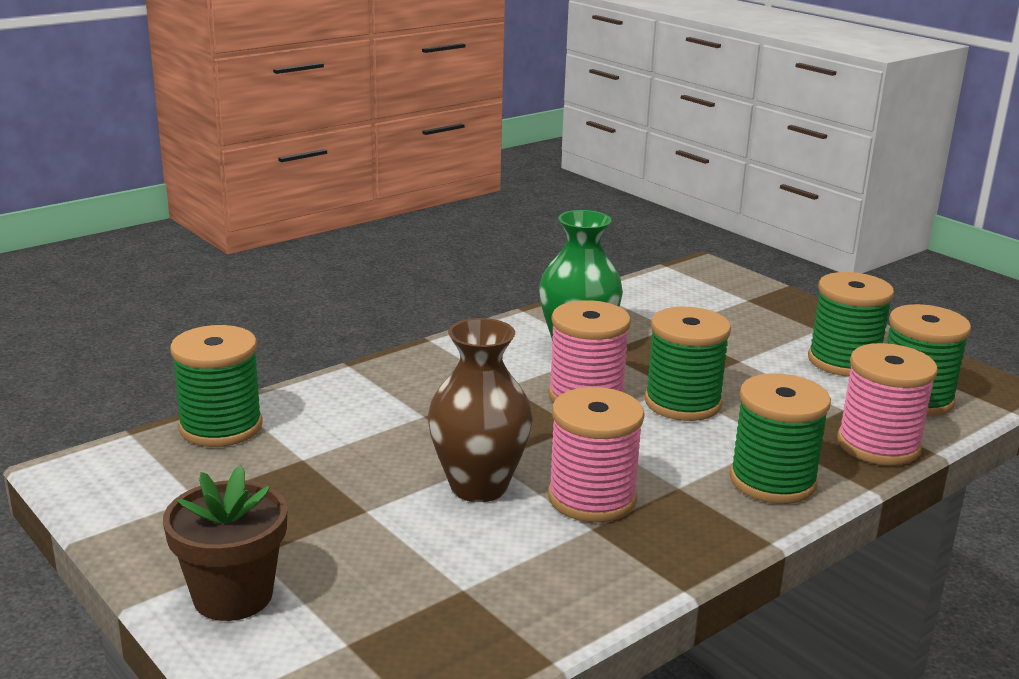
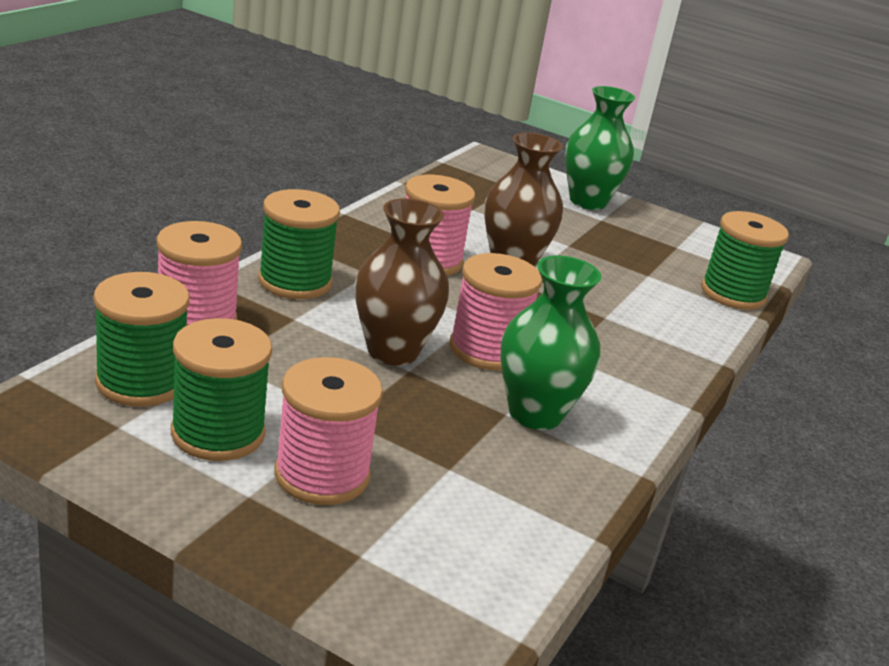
camera: 155 degrees right, 5 degrees up
(233, 596) = (588, 201): brown flower pot -> green vase
(682, 403) = (392, 351): green spool -> brown vase
(766, 333) = (322, 475): none -> pink spool

